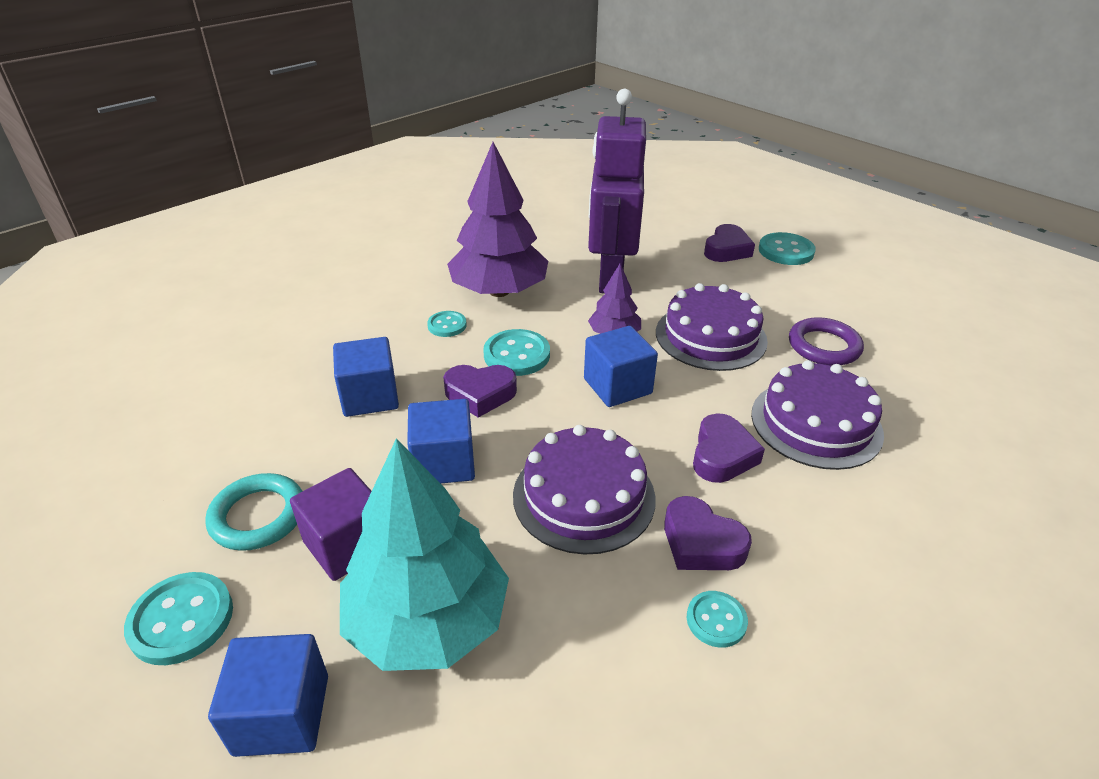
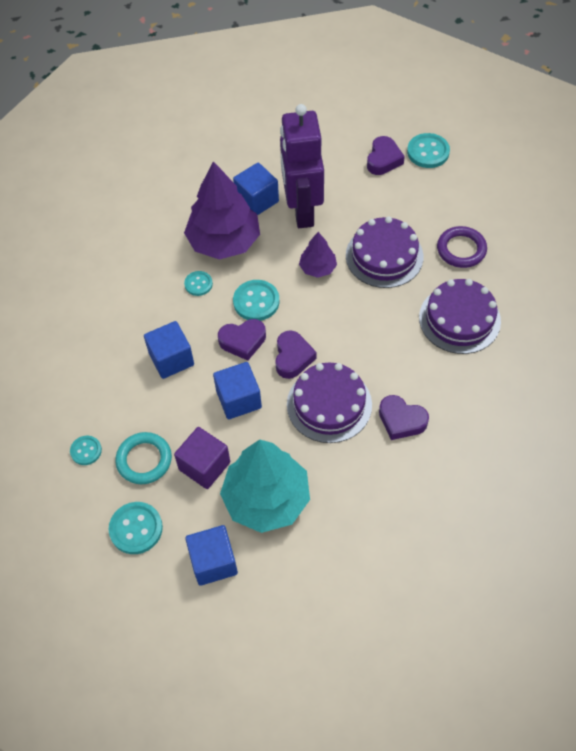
camera: 10 degrees left, 20 degrees up
(617, 386) = (330, 315): blue cube -> blue cube (257, 200)
(716, 620) = (416, 465): turquoise button -> turquoise button (86, 451)
(722, 455) = (405, 357): purple heart -> purple heart (293, 357)

